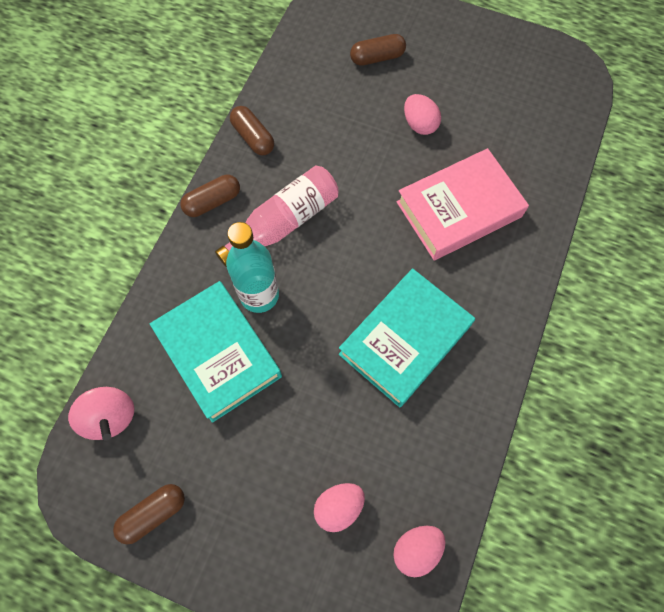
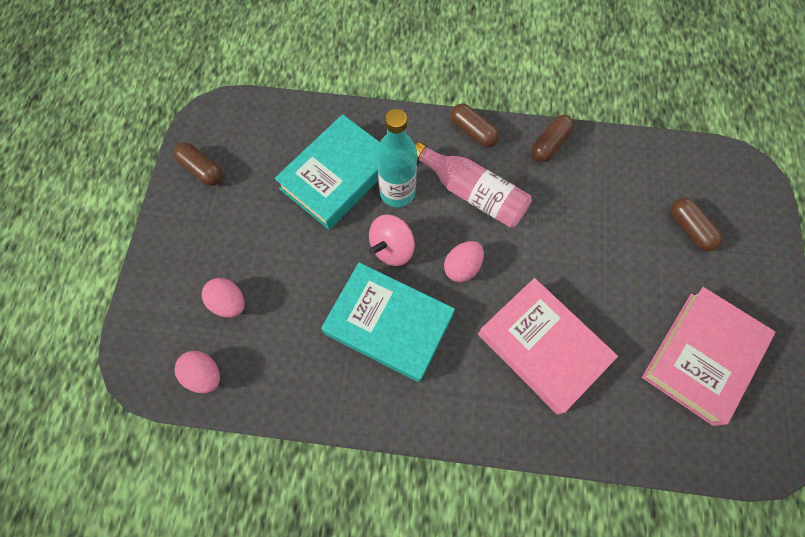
camera: 75 degrees right, 0 degrees up
(110, 417) = (268, 118): pink spinning top -> pink spinning top (392, 248)
(419, 124) = (627, 288): pink egg -> pink egg (462, 267)
(494, 92) = (701, 357): none -> pink book

